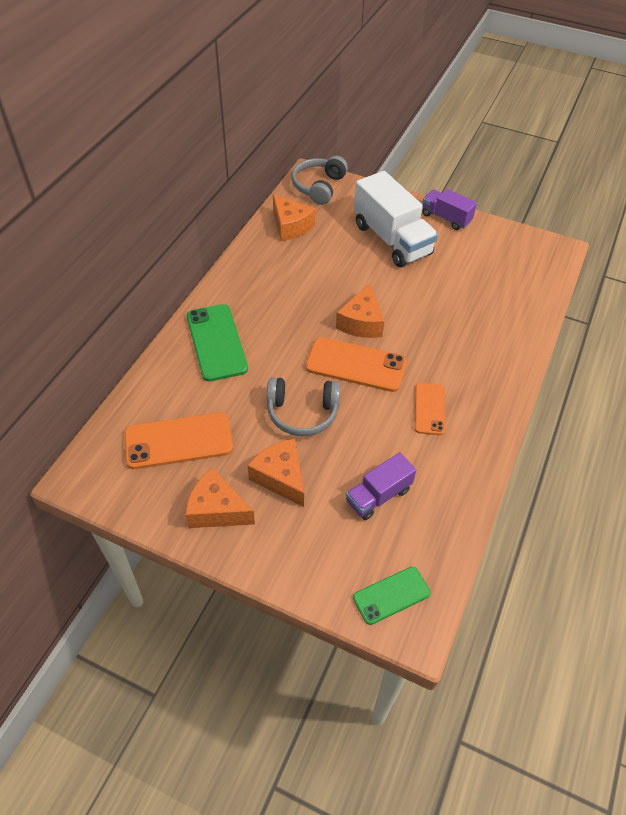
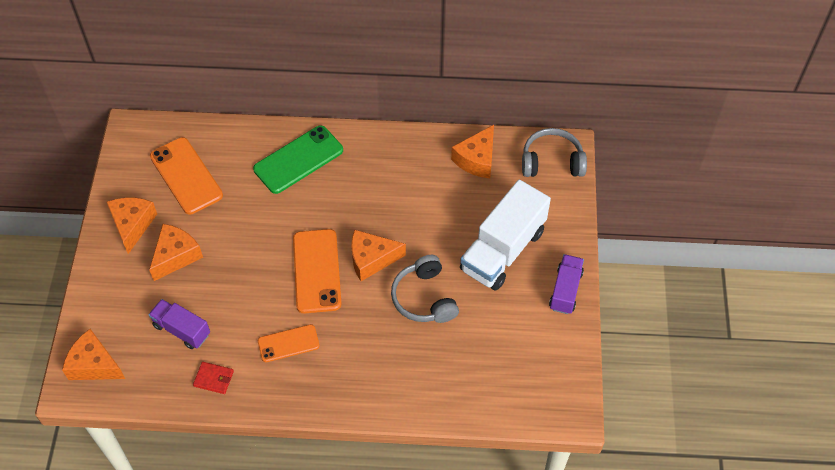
camera: 70 degrees right, 5 degrees up
(302, 412) = (246, 248): grey headphones -> grey headphones (424, 298)
(391, 595) = (94, 365): green phone -> orange cheese
(449, 481) = (214, 379): none -> red wallet

